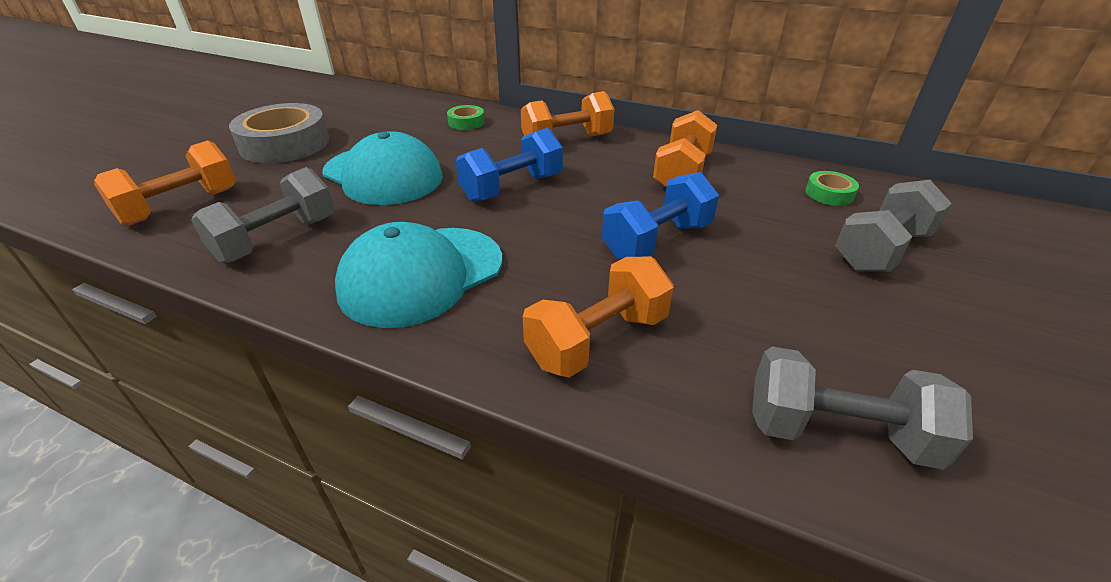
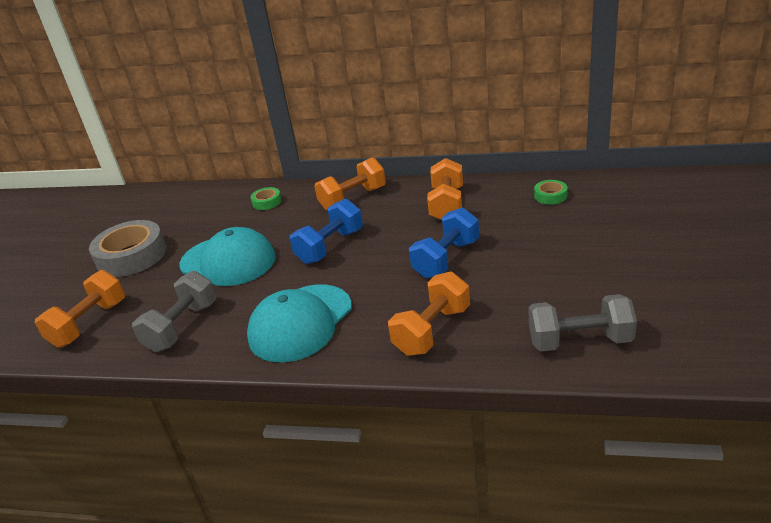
camera: 10 degrees left, 5 degrees down
(881, 250) = (589, 228): grey dumbbell -> none

